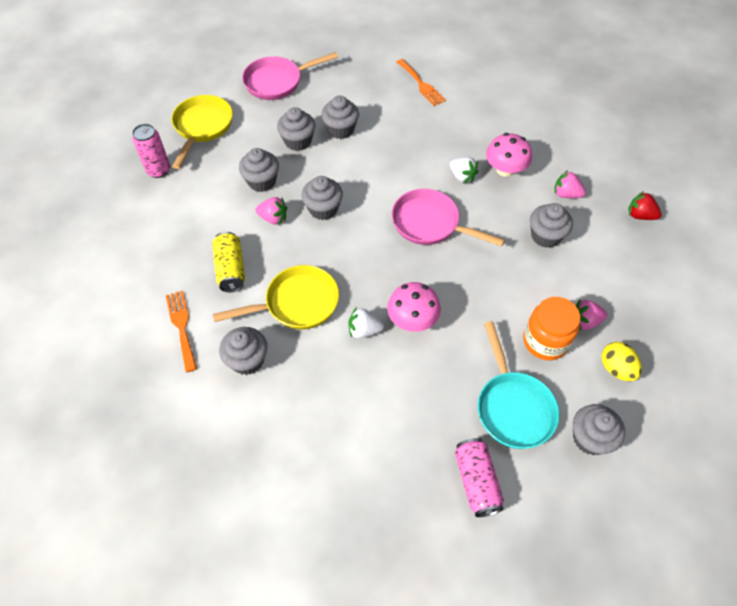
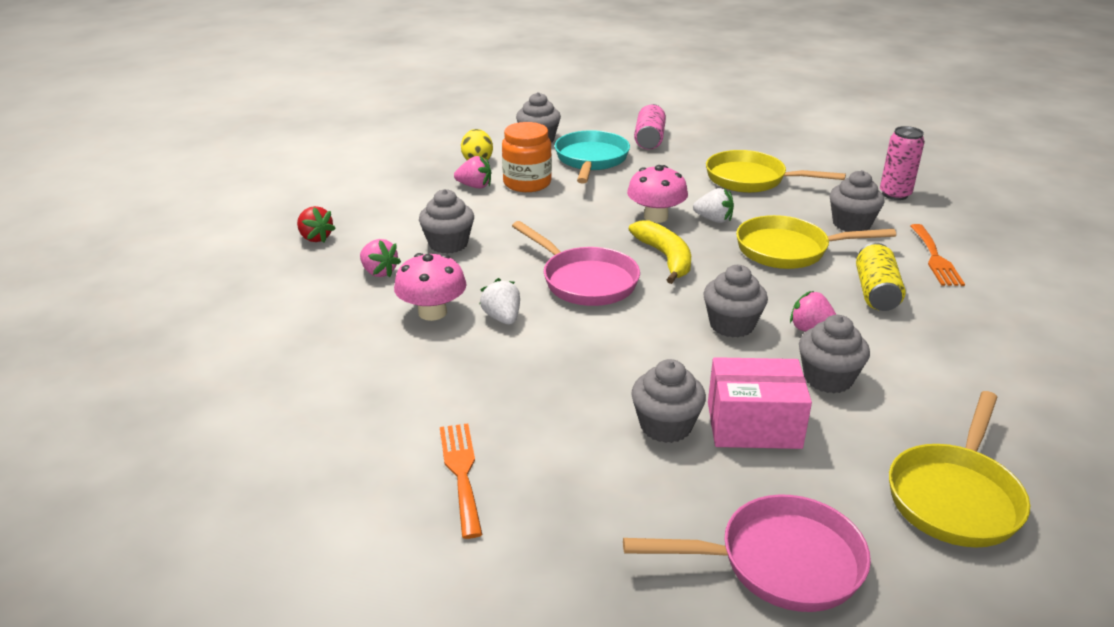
camera: 160 degrees left, 25 degrees down
(159, 170) = (1027, 436): pink can -> pink can (895, 194)
(298, 141) = (753, 425): grey cupcake -> pink box
(345, 417) = (751, 179): none -> yellow pan
(386, 266) = (665, 258): none -> yellow banana

